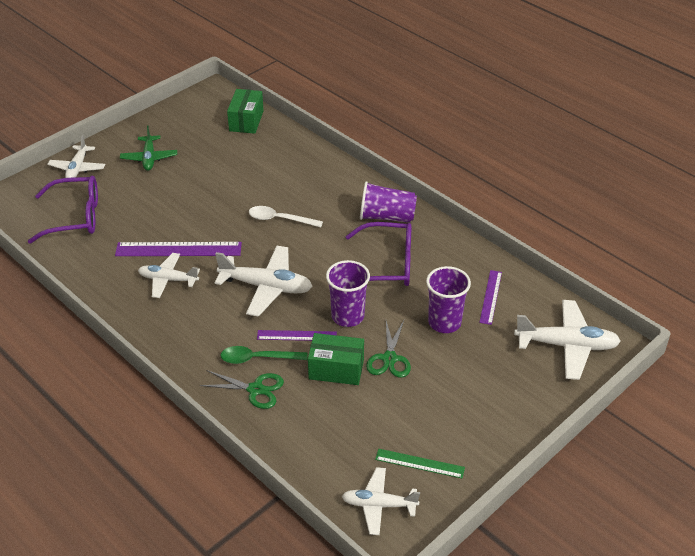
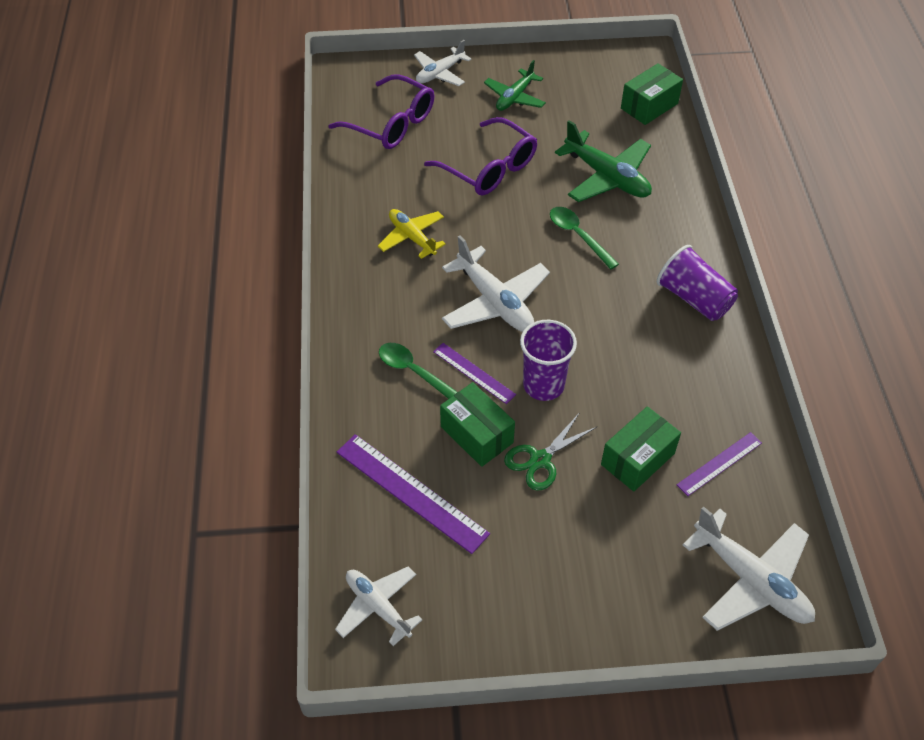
camera: 40 degrees right, 10 degrees up
(168, 280) = (412, 237): white plane -> yellow plane
(178, 249) = (451, 211): purple ruler -> purple ruler (411, 492)
(255, 389) = (382, 403): green scissors -> none
(262, 176) = (607, 177): none -> green plane
(280, 219) = (578, 236): white spoon -> green spoon
(386, 265) = (640, 353): purple glasses -> purple glasses (488, 168)
(419, 463) = (459, 594): green ruler -> none
(444, 322) = (638, 459): purple cup -> green box

